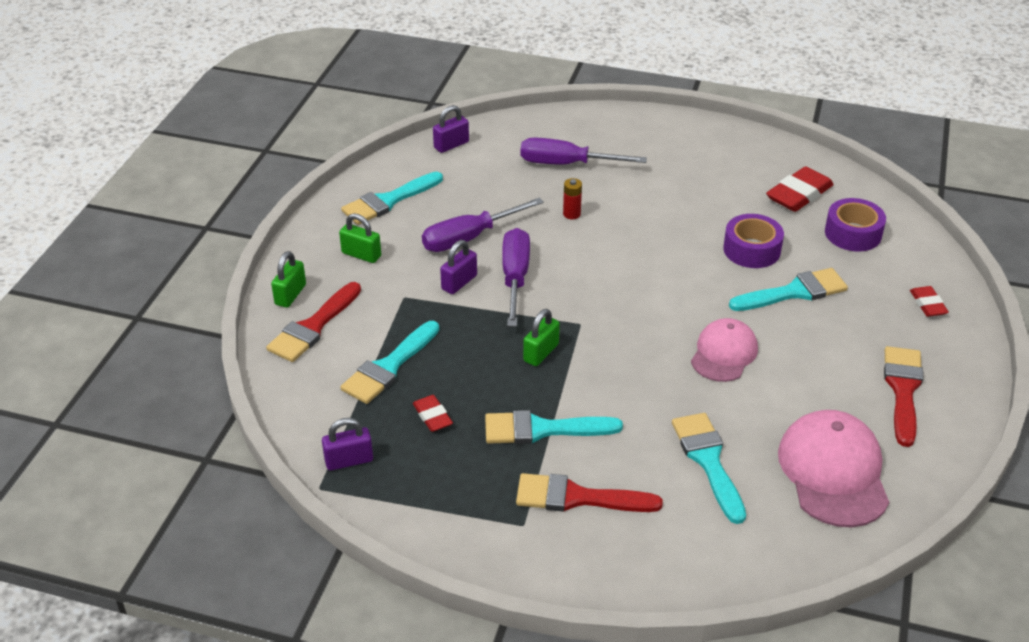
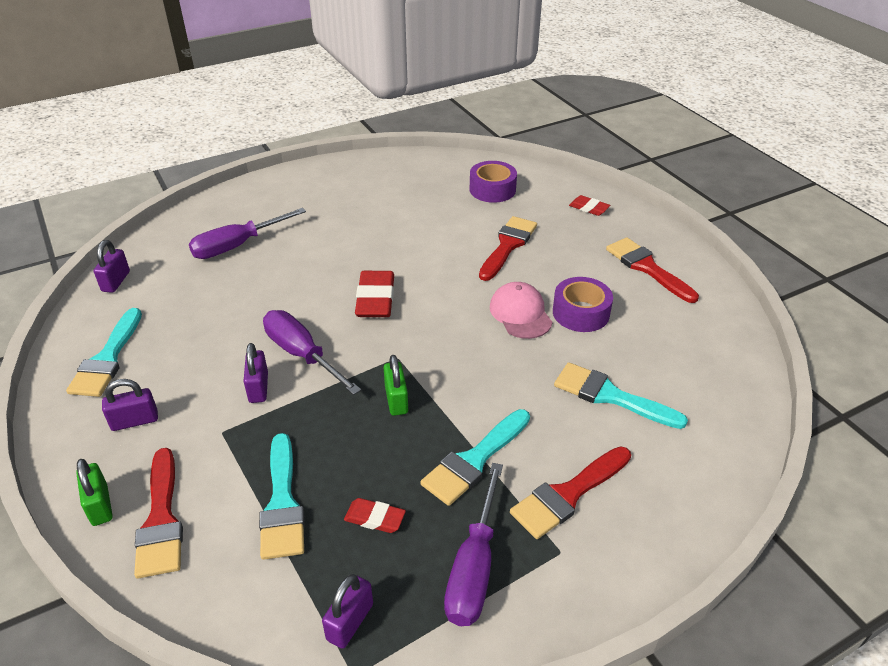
camera: 45 degrees left, 0 degrees up
(361, 255) = (135, 421): green padlock -> purple padlock
(469, 238) = (223, 346): purple screwdriver -> purple screwdriver (474, 568)
(571, 214) = (287, 280): red battery -> none
(751, 250) = (446, 234): purple tape -> purple tape (581, 313)
(794, 292) = (508, 245): turquoise brush -> red brush
(799, 194) = (428, 182): red eraser -> red eraser (375, 299)
(833, 472) = (685, 347): pink cap -> none

